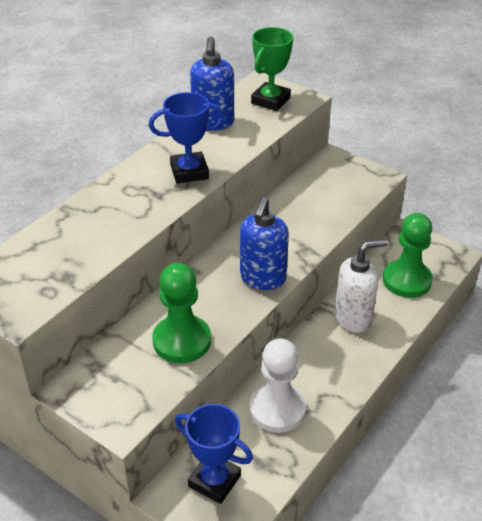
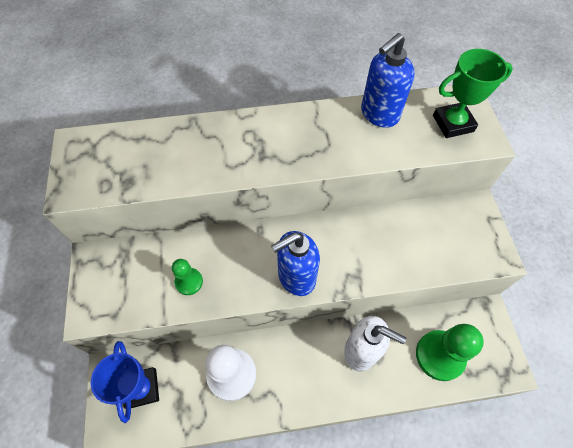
camera: 45 degrees right, 20 degrees up
(182, 341) = (189, 282): green pawn -> green pawn, size x0.54
(189, 172) = (307, 150): blue trophy -> none

